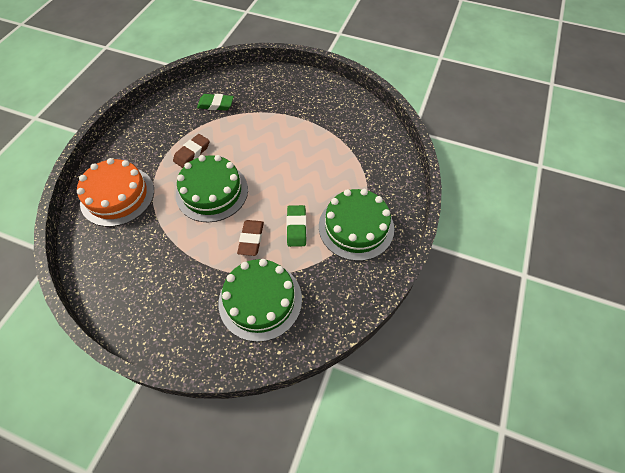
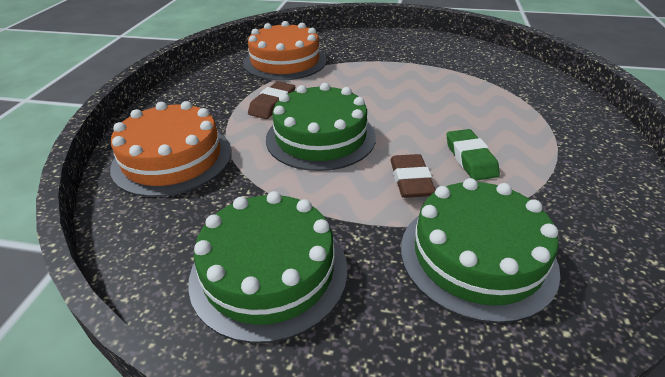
camera: 10 degrees left, 20 degrees down
(216, 104) = (285, 61): green eraser -> orange cake
(356, 227) = (555, 147): green cake -> green cake (269, 272)

